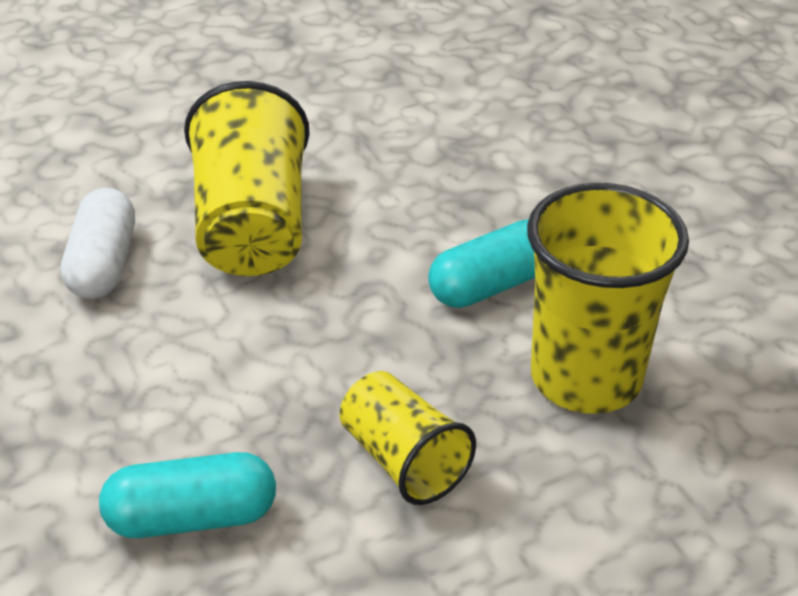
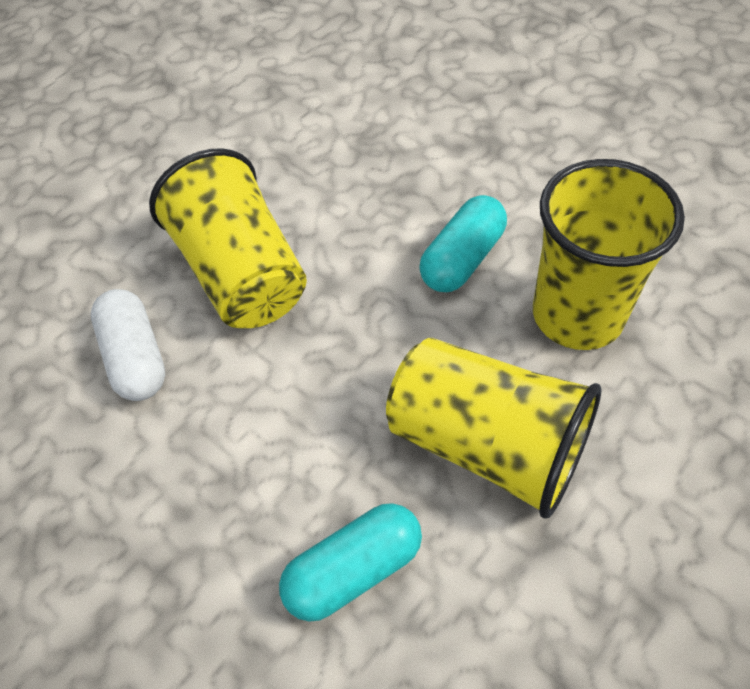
camera: 20 degrees left, 15 degrees up
(403, 460) = (487, 444): yellow cup -> yellow cup, size x1.68

